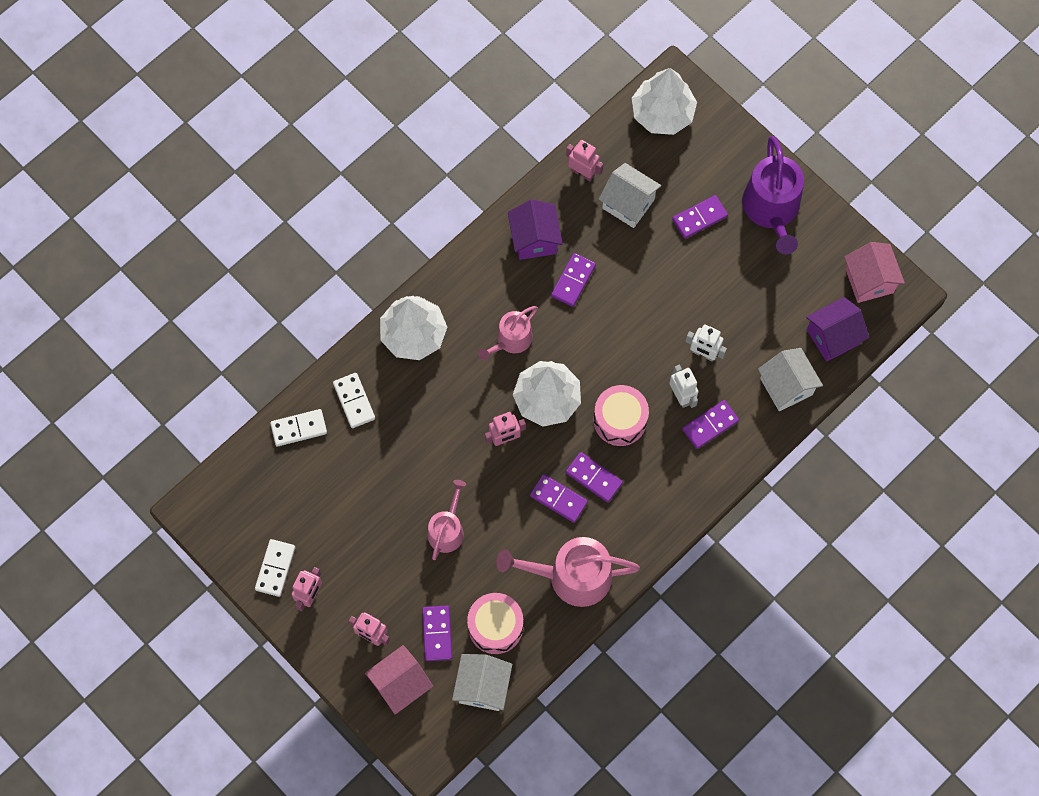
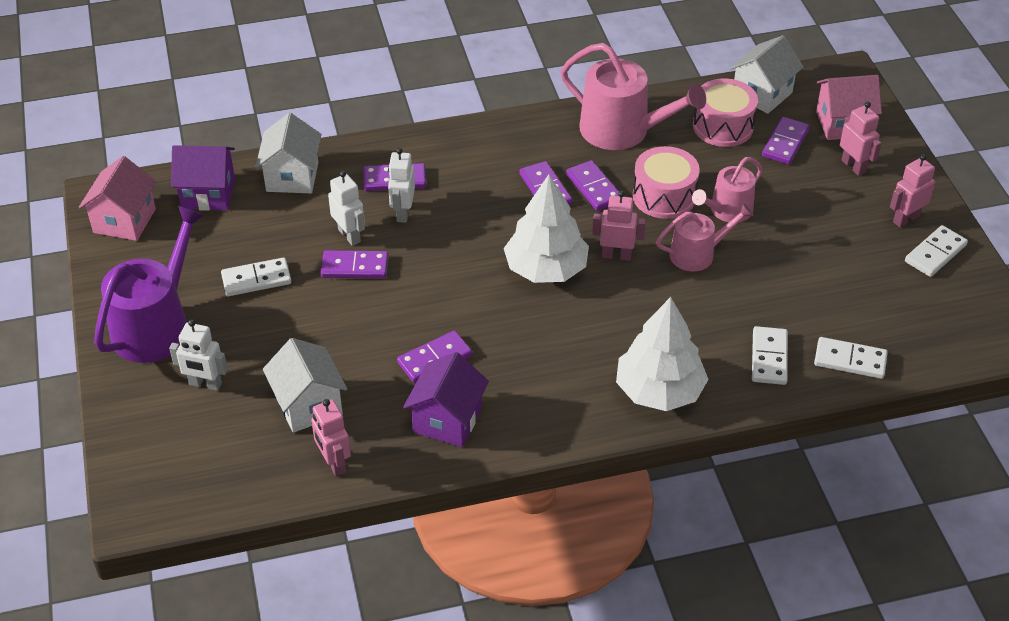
camera: 150 degrees left, 25 degrees down
(511, 340) = (548, 335): pink watering can -> pink watering can (697, 254)
(620, 420) = (482, 220): pink drum -> pink drum (664, 196)
(662, 113) = (181, 482): white tree -> none
(699, 218) = (241, 354): purple domino -> purple domino (355, 267)
(703, 184) = (205, 384): none -> white robot
(737, 280) = (256, 279): none -> white domino

